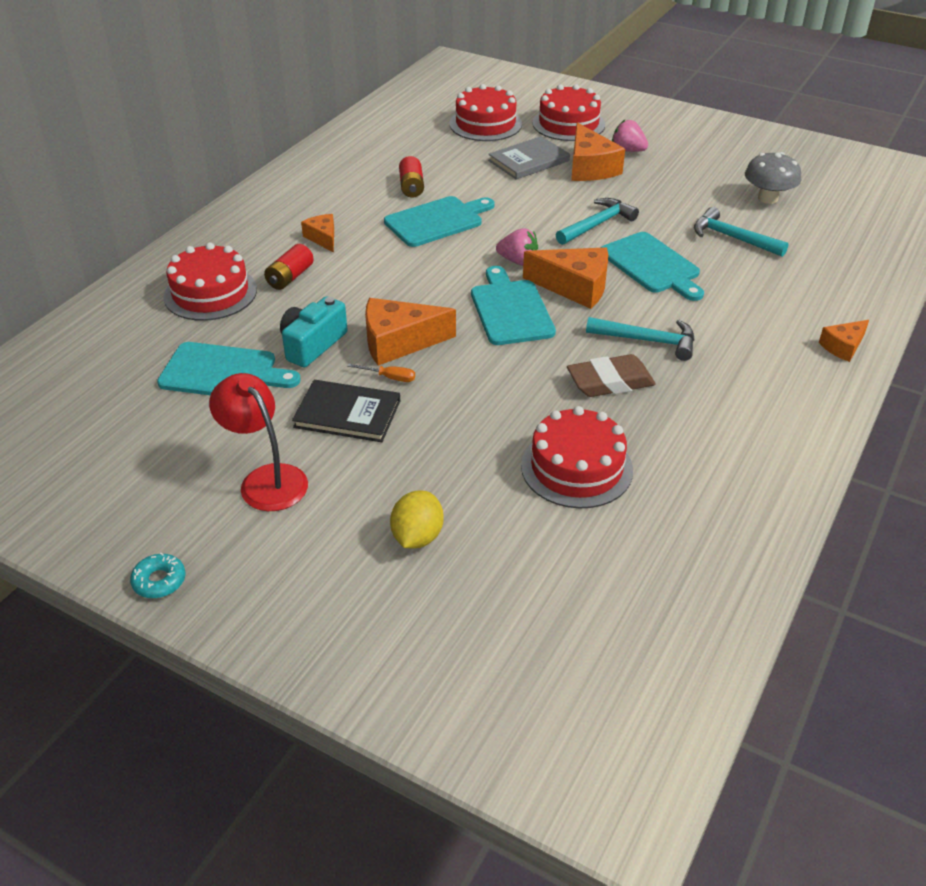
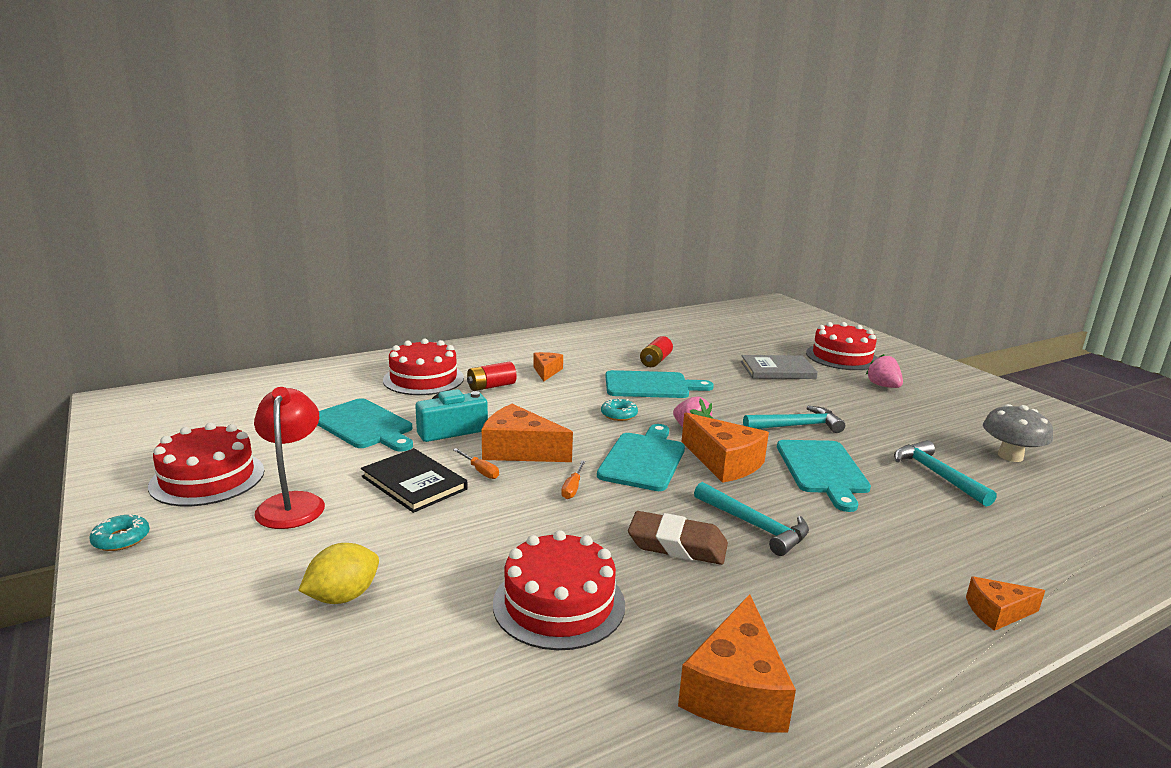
camera: 30 degrees right, 20 degrees down
(443, 267) = (619, 415): none -> turquoise donut
(483, 363) = (572, 488): none -> orange screwdriver
(485, 124) = (764, 341): red cake -> red cake (207, 478)
(590, 167) = (832, 388): orange cheese -> orange cheese (736, 690)

